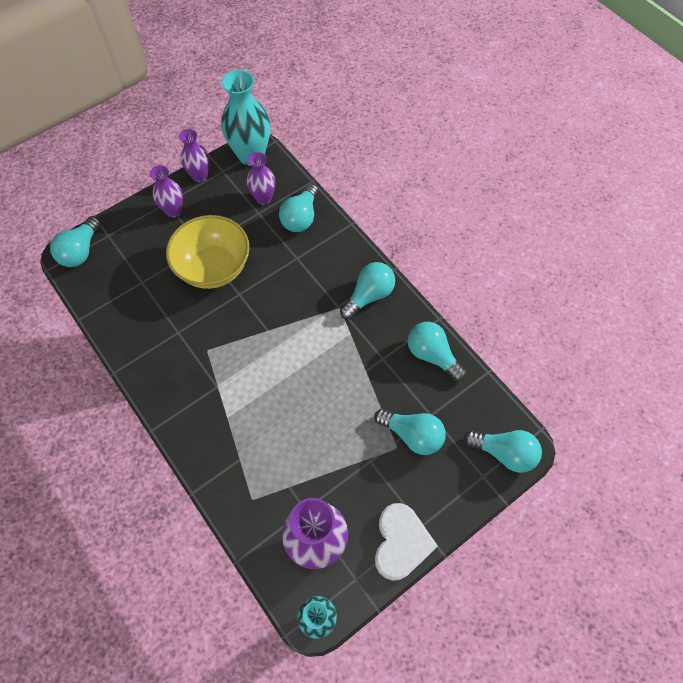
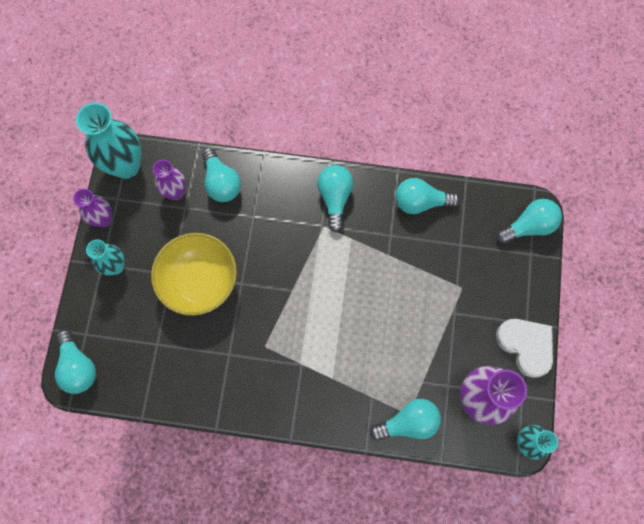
camera: 45 degrees left, 10 degrees up
(173, 211) = (116, 266): purple vase -> turquoise vase
(412, 435) = (463, 270): turquoise light bulb -> turquoise light bulb (408, 422)

